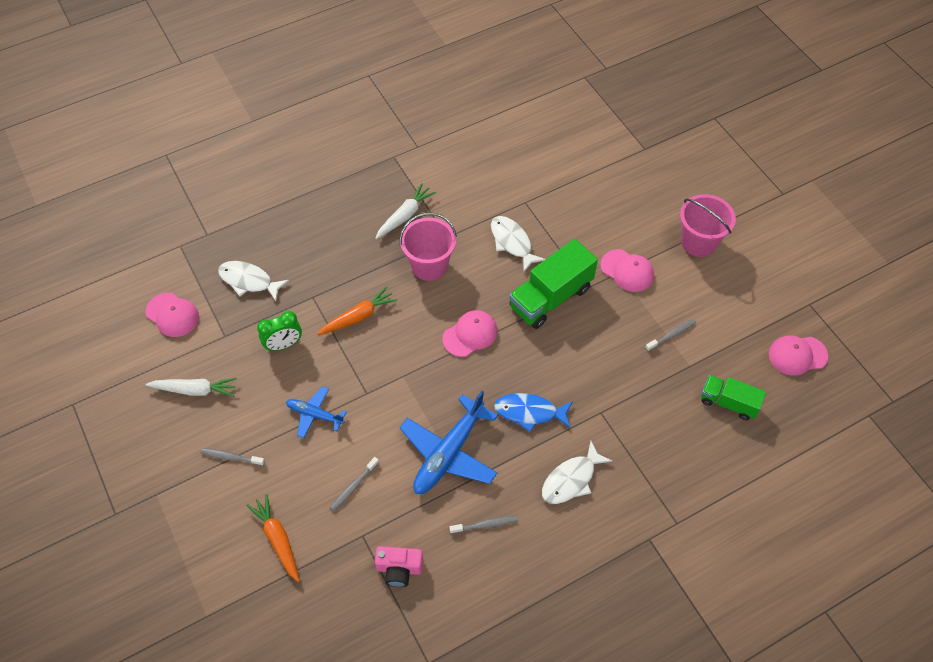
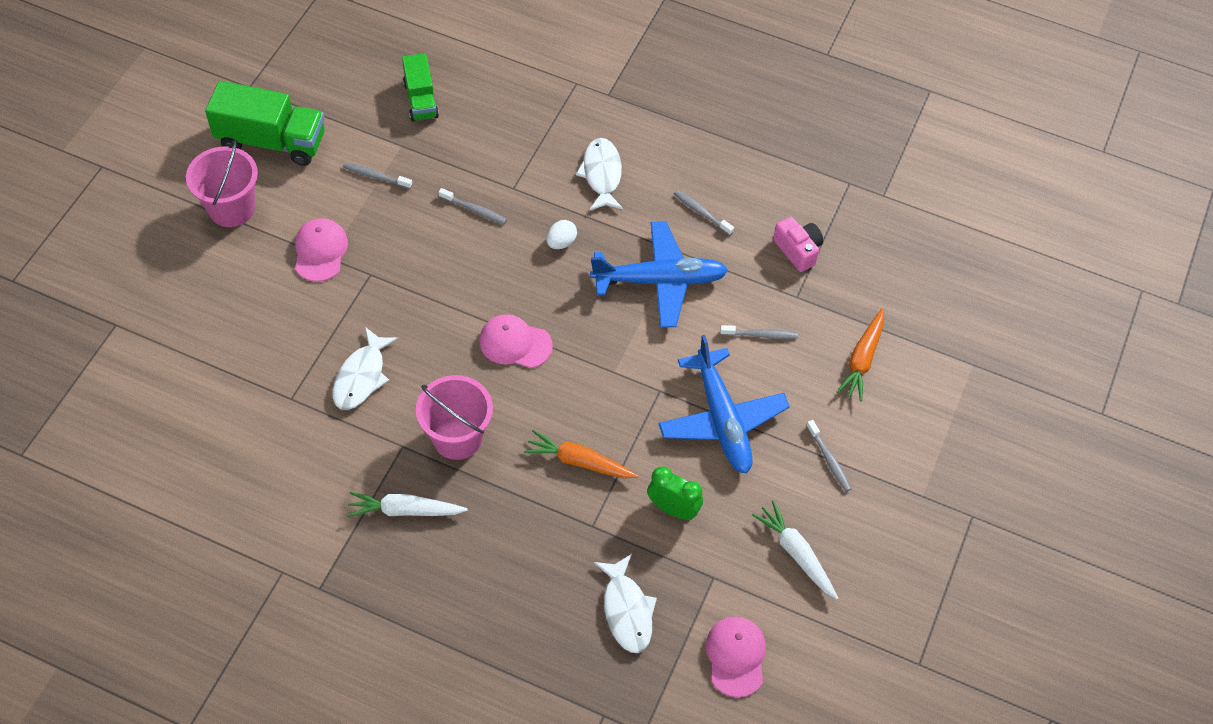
camera: 130 degrees left, 0 degrees up
(315, 415) = (722, 419): blue plane -> blue plane, size x1.81
(529, 412) = (561, 242): blue fish -> white egg
(550, 297) = (410, 299): green truck -> green truck (271, 141)
(571, 479) = (602, 174): white fish -> white fish turned 105 degrees counterclockwise
(598, 376) = (474, 210): none -> grey toothbrush
(797, 355) = (322, 72): pink cap -> none

